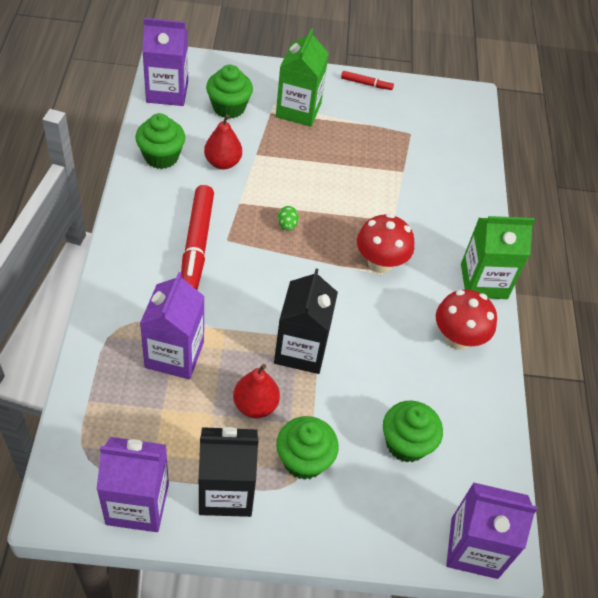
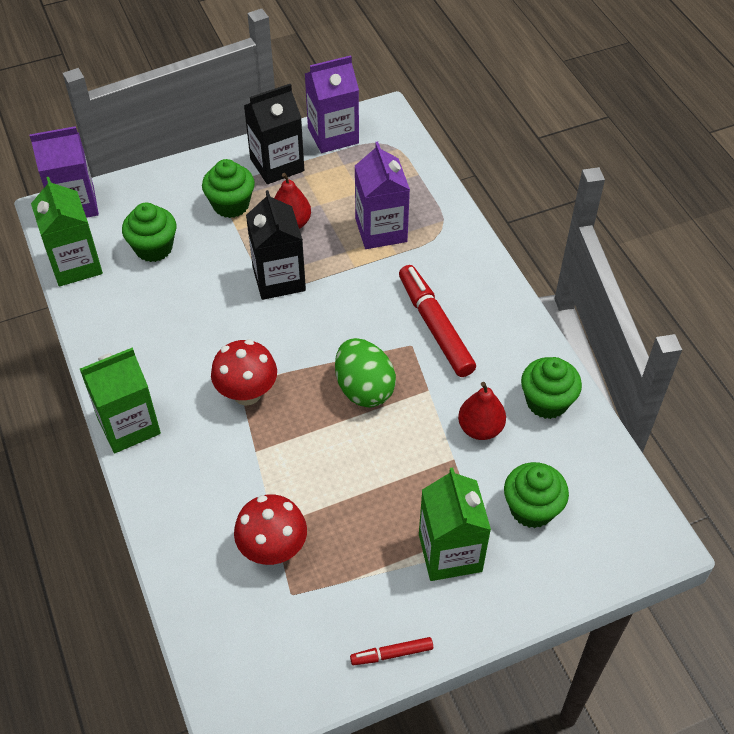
camera: 160 degrees right, 0 degrees up
(167, 92) = (617, 492): purple carton -> none
(287, 225) = (364, 389): green egg -> green egg, size x2.29
(457, 338) = (137, 353): red mushroom -> red mushroom (273, 549)
(491, 462) = (75, 265): none -> green carton

